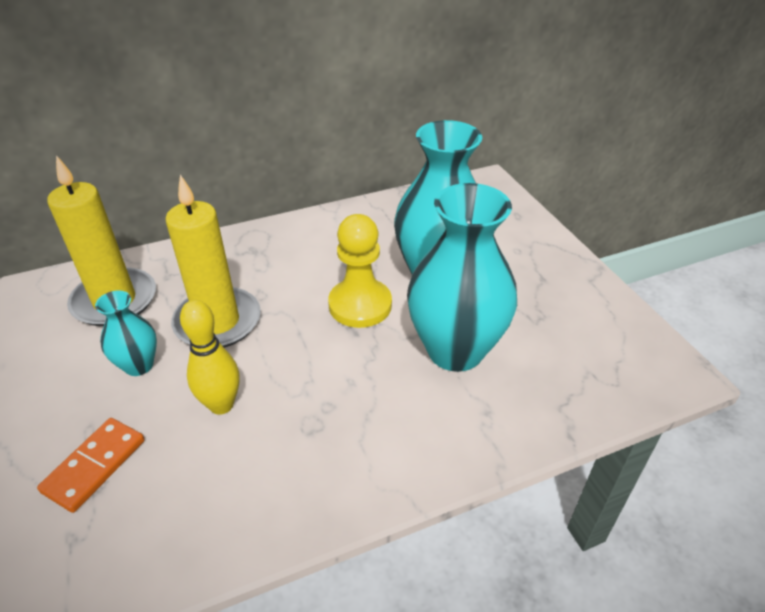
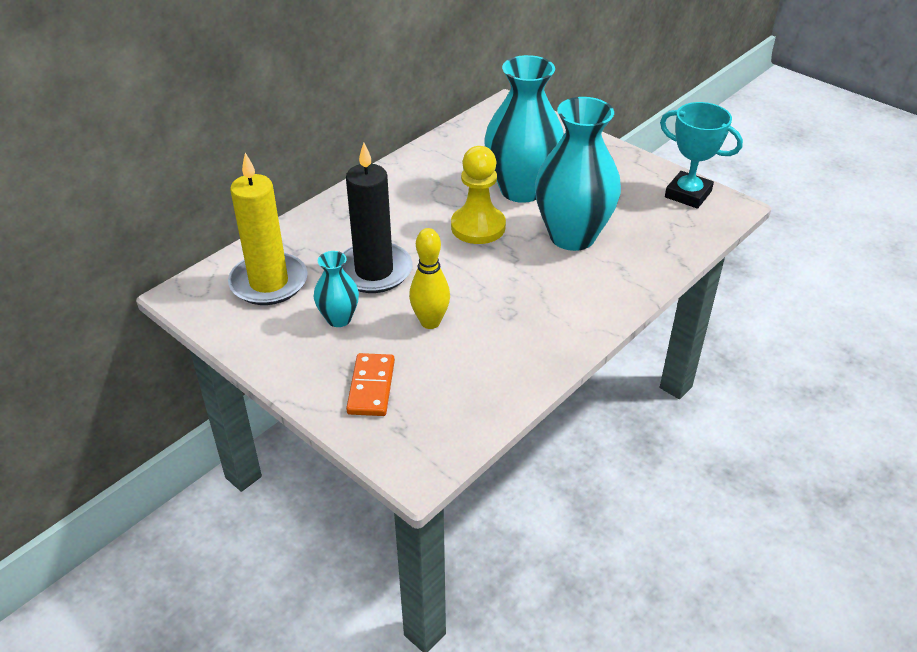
camera: 25 degrees left, 0 degrees up
(218, 322) = (374, 271): yellow candle -> black candle
(632, 340) = (688, 194): none -> turquoise trophy

